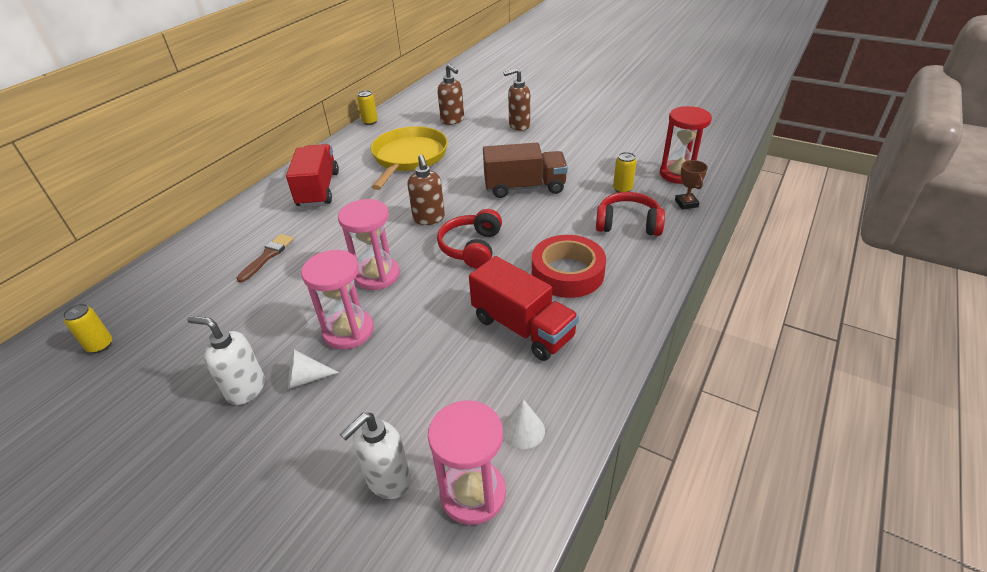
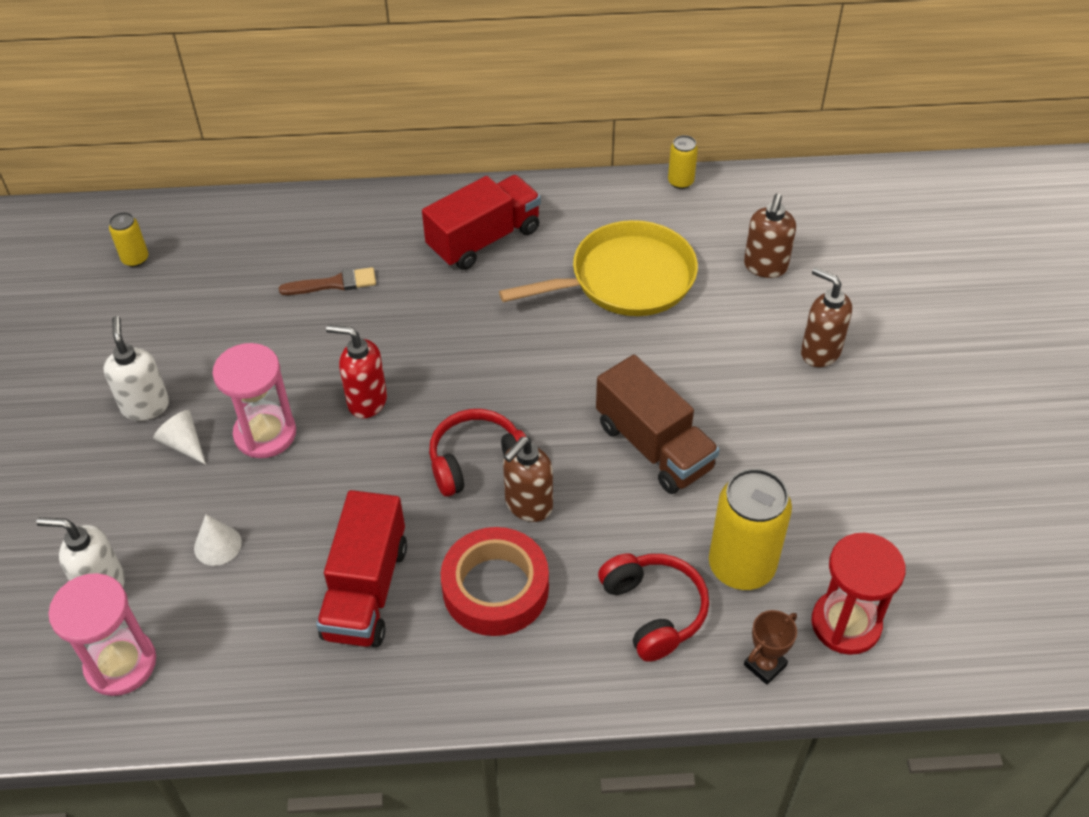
camera: 55 degrees right, 10 degrees up
(377, 275) = (366, 401): pink hourglass -> red soap dispenser
(429, 218) = (505, 384): brown soap dispenser -> brown soap dispenser (528, 505)
(523, 430) = (216, 667): white cone -> white cone (217, 545)
(622, 189) = (741, 566): yellow can -> yellow can, size x2.01

